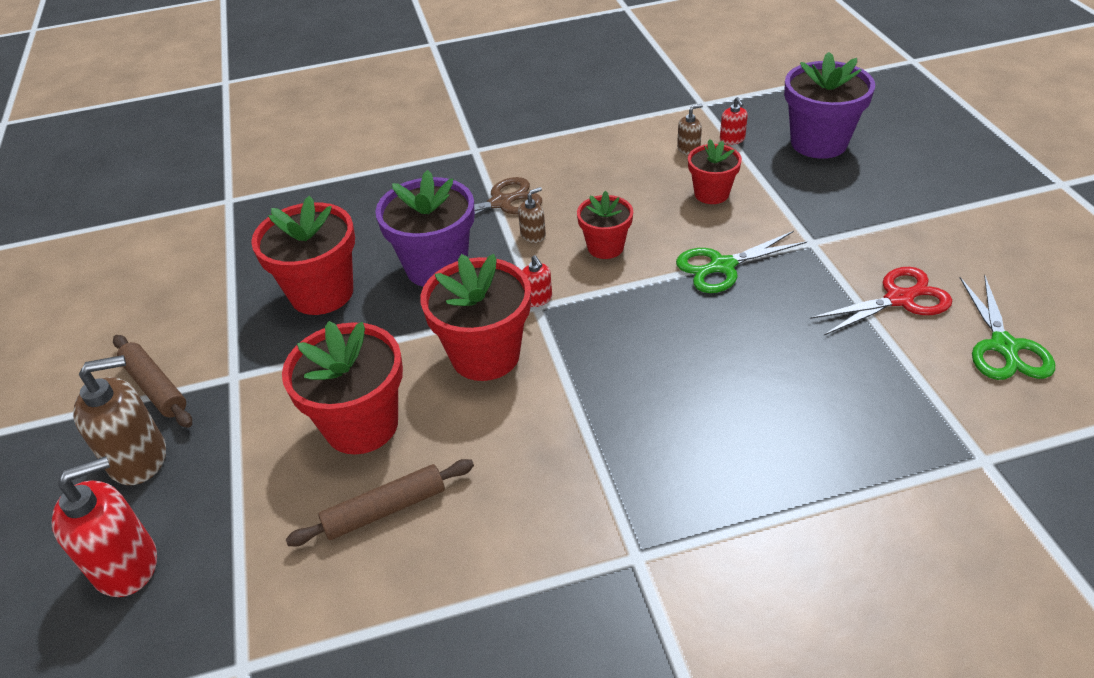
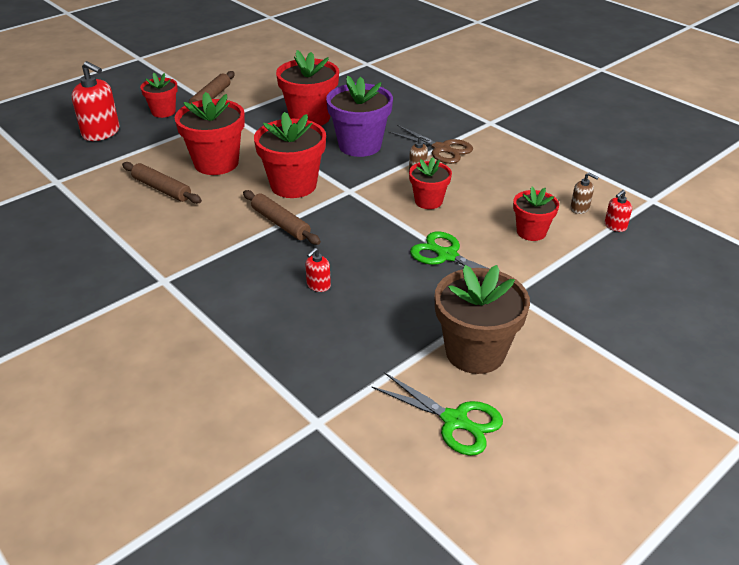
camera: 60 degrees right, 5 degrees down
(139, 458) = (163, 112): brown soap dispenser -> red flower pot
(537, 299) = (356, 189): red soap dispenser -> red soap dispenser (318, 285)
(570, 392) = (280, 223): none -> brown rolling pin
(818, 143) = (657, 272): purple flower pot -> none
(899, 299) = (475, 352): red scissors -> brown flower pot
(1004, 347) = (455, 421): green scissors -> green scissors turned 120 degrees counterclockwise

